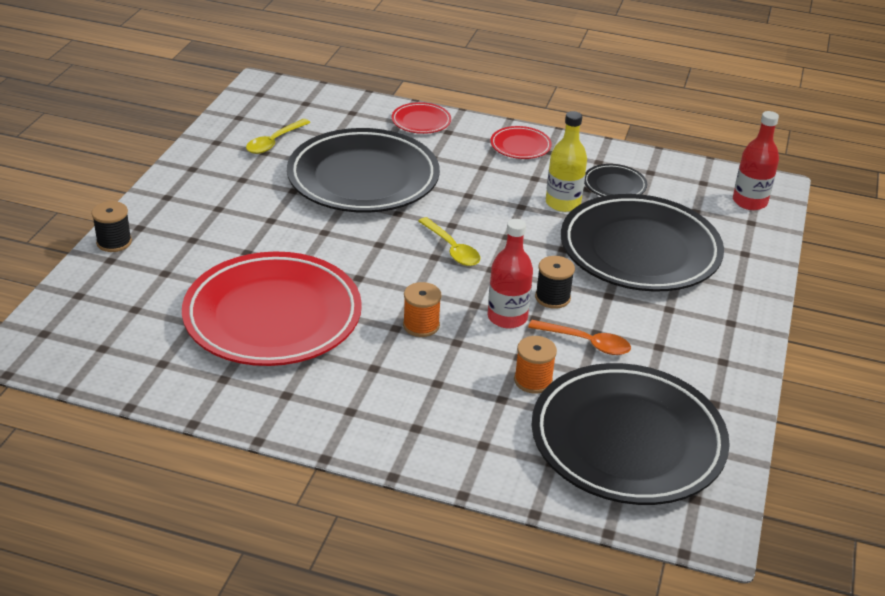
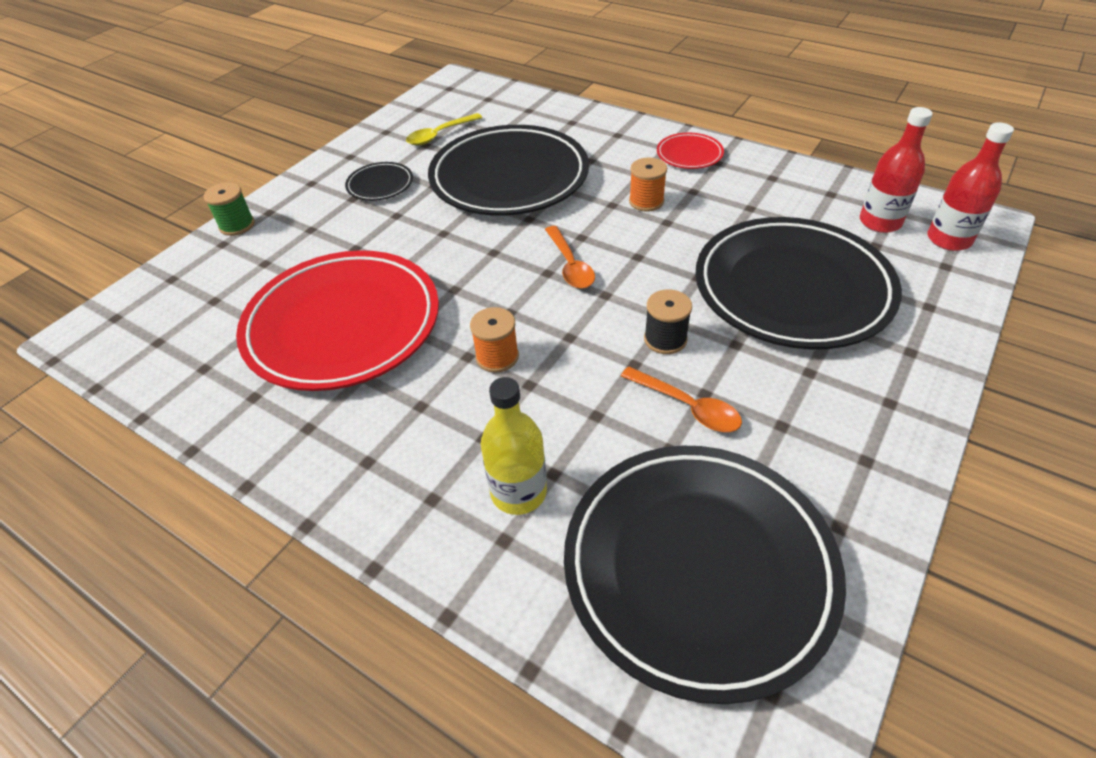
camera: 20 degrees right, 10 degrees up
(114, 242) = (237, 225): black spool -> green spool
(421, 121) = (593, 123): red plate -> none
(452, 249) = (570, 265): yellow spoon -> orange spoon
(507, 317) = (601, 359): red bottle -> red bottle (880, 222)
(533, 380) = (602, 452): orange spool -> orange spool (646, 201)
(563, 203) = (716, 222): yellow bottle -> yellow bottle (518, 492)
(614, 185) = (783, 206): black plate -> black plate (380, 185)

